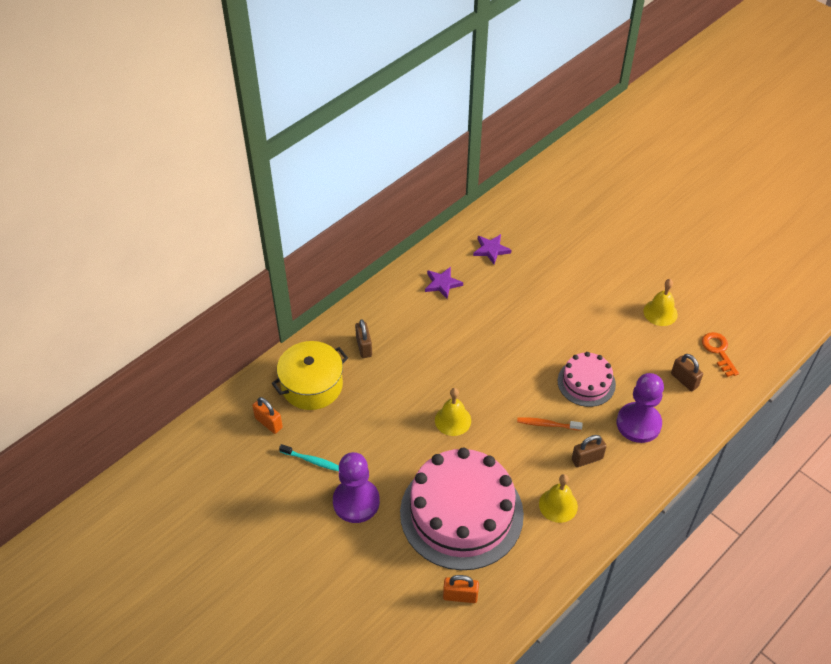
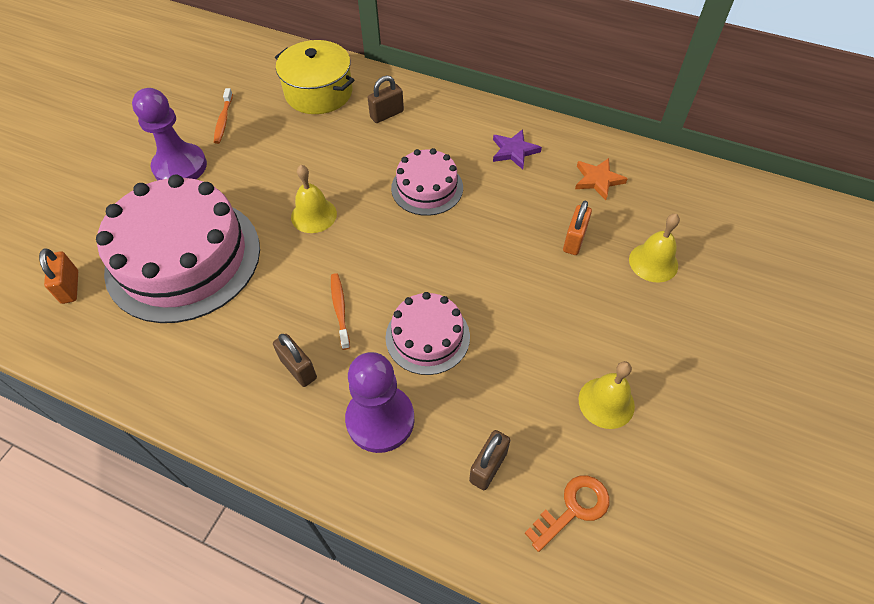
camera: 70 degrees right, 5 degrees up
(268, 423) = (261, 78): orange padlock -> orange padlock (574, 240)
(312, 461) = (223, 120): turquoise toothbrush -> orange toothbrush
(456, 345) = (427, 188): none -> pink cake
(491, 250) = (598, 180): purple star -> orange star
(558, 505) = (216, 353): yellow bell -> yellow bell (653, 262)

